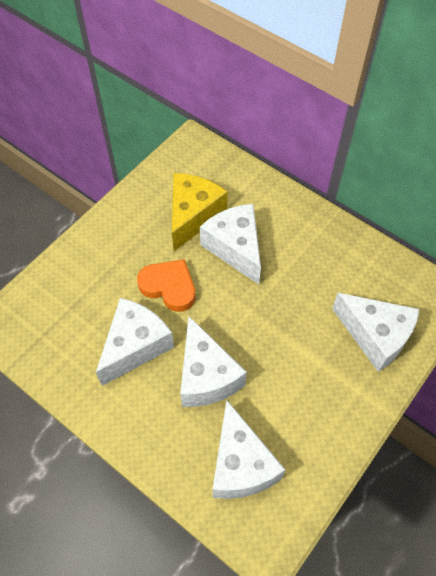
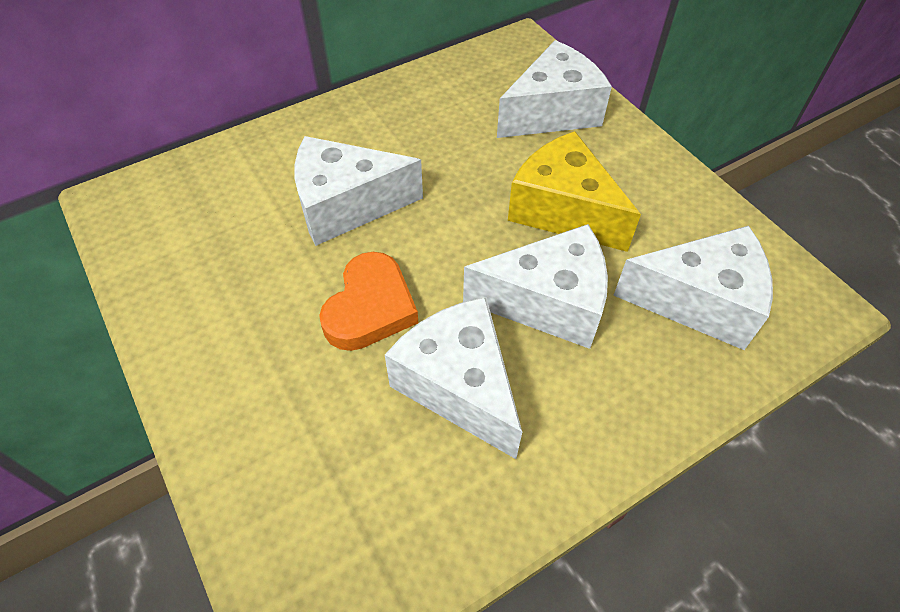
camera: 70 degrees left, 5 degrees down
(169, 287) = (370, 307): orange heart -> orange heart turned 150 degrees clockwise
(193, 216) = (255, 239): yellow cheese -> yellow cheese (563, 210)

